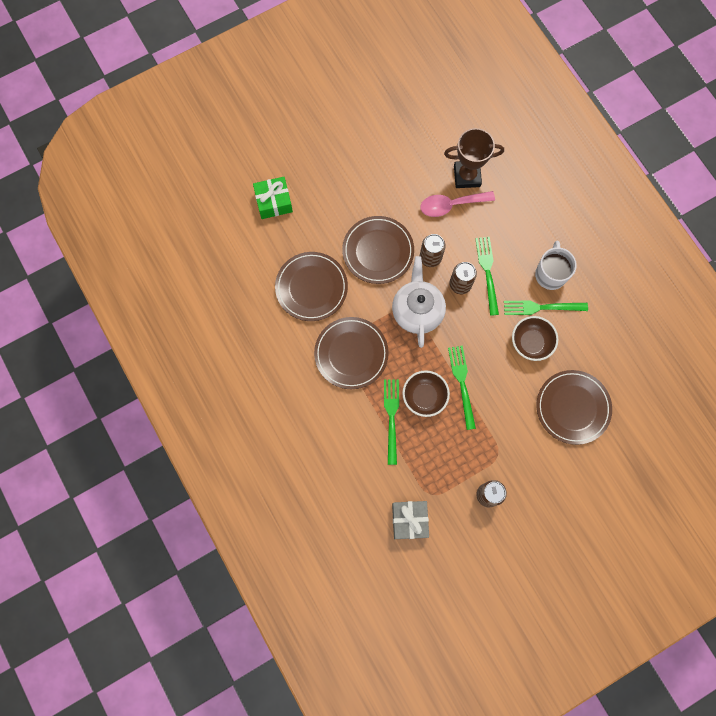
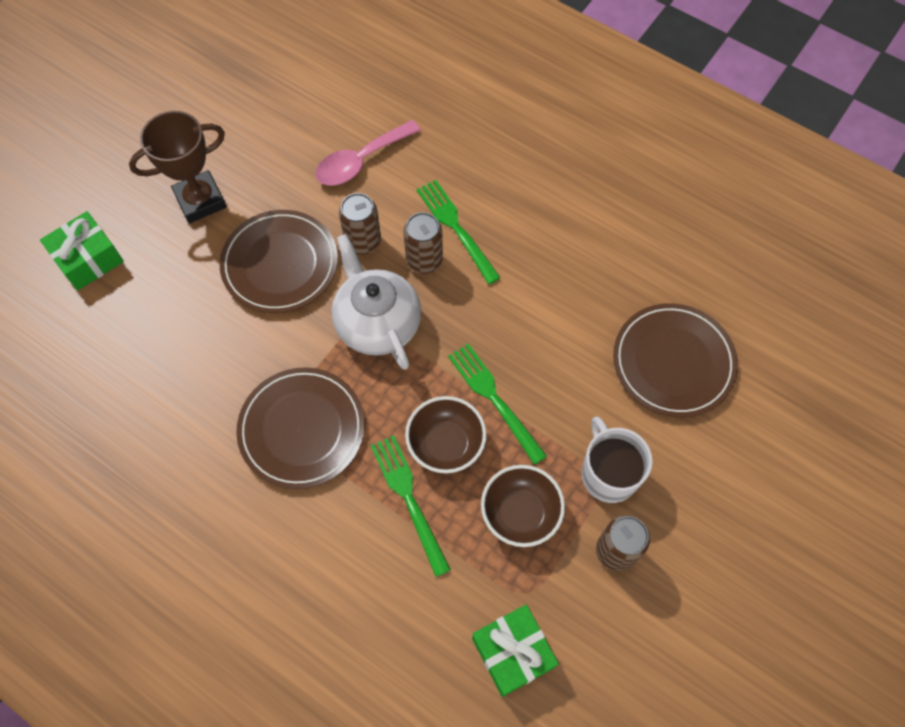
camera: 25 degrees left, 10 degrees down
(311, 287) = (197, 357): brown plate -> none
(409, 520) = (513, 652): grey gift -> green gift
(467, 176) = (366, 115): brown trophy -> brown trophy (200, 200)
(531, 343) = (566, 297): brown bowl -> brown bowl (520, 513)
(541, 307) = (556, 244): green fork -> none
(550, 274) = (546, 194): white mug -> white mug (608, 473)

